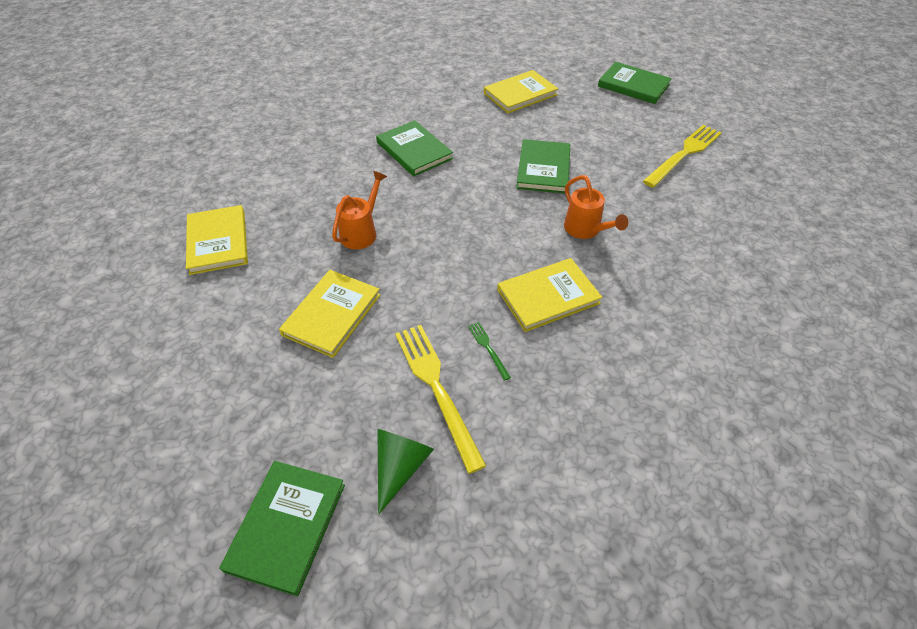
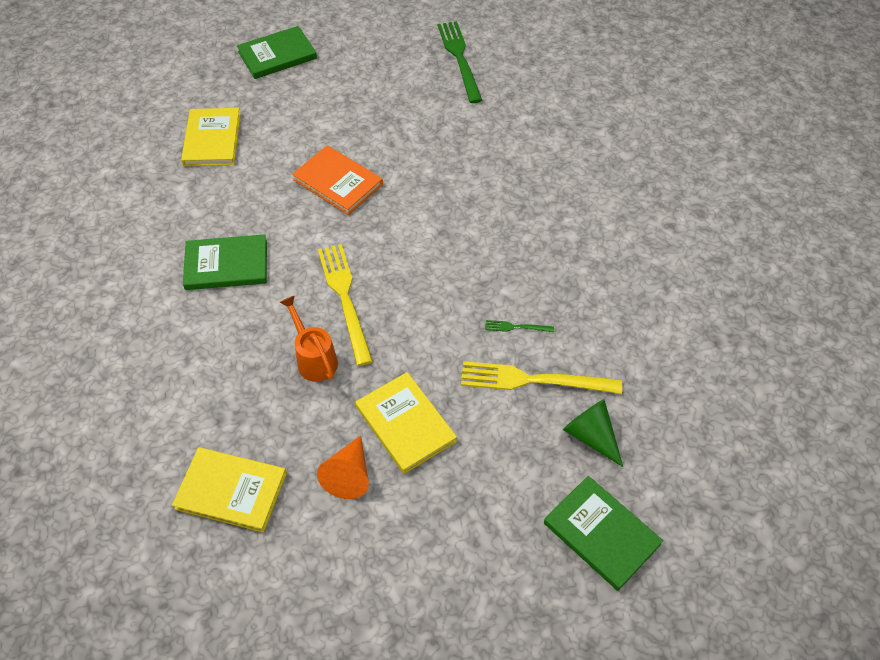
camera: 60 degrees left, 5 degrees up
(263, 301) = (349, 475): none -> orange cone
(543, 169) = (338, 182): green book -> orange book
(548, 296) = (490, 261): yellow book -> none
(585, 230) = (436, 197): orange watering can -> none
(684, 154) = (397, 82): yellow fork -> yellow fork (345, 299)
(757, 177) = (460, 59): none -> green fork

